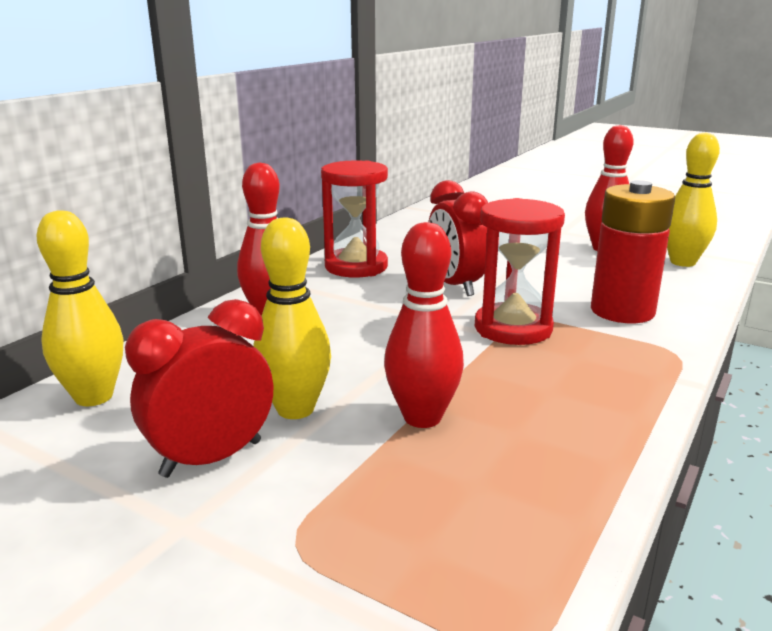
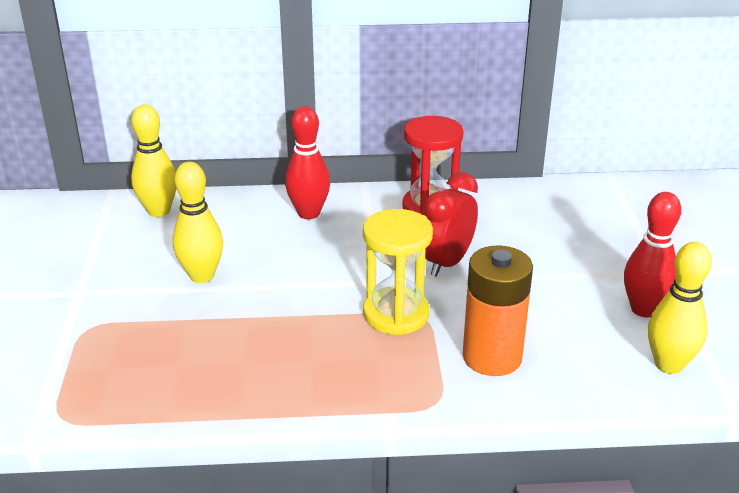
camera: 55 degrees right, 10 degrees up
(212, 458) = (134, 273): red clock -> none
(422, 417) = (231, 321): red bowling pin -> none
(513, 328) = (396, 314): red hourglass -> yellow hourglass
(622, 311) = (492, 357): red battery -> orange battery

